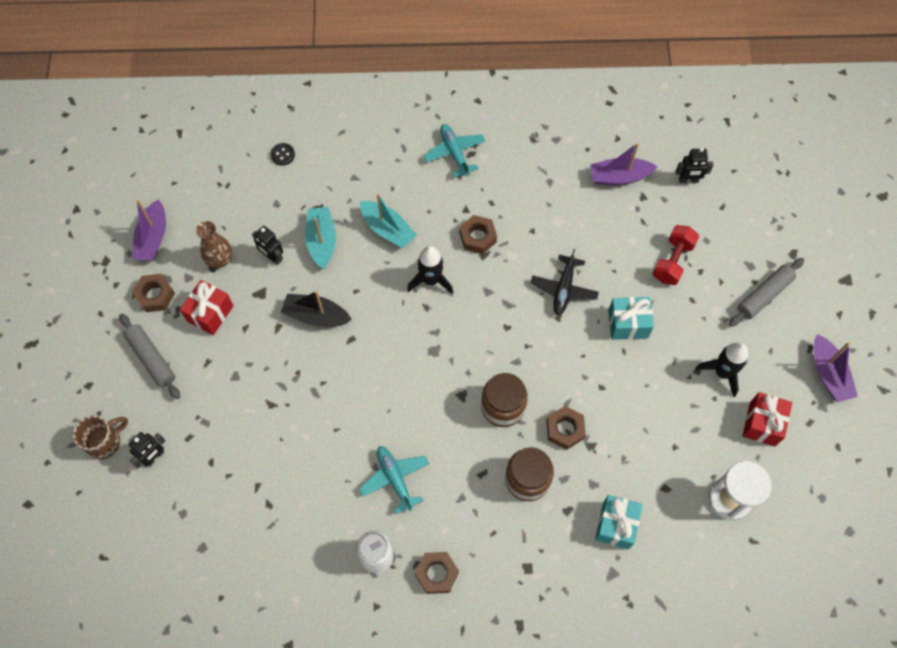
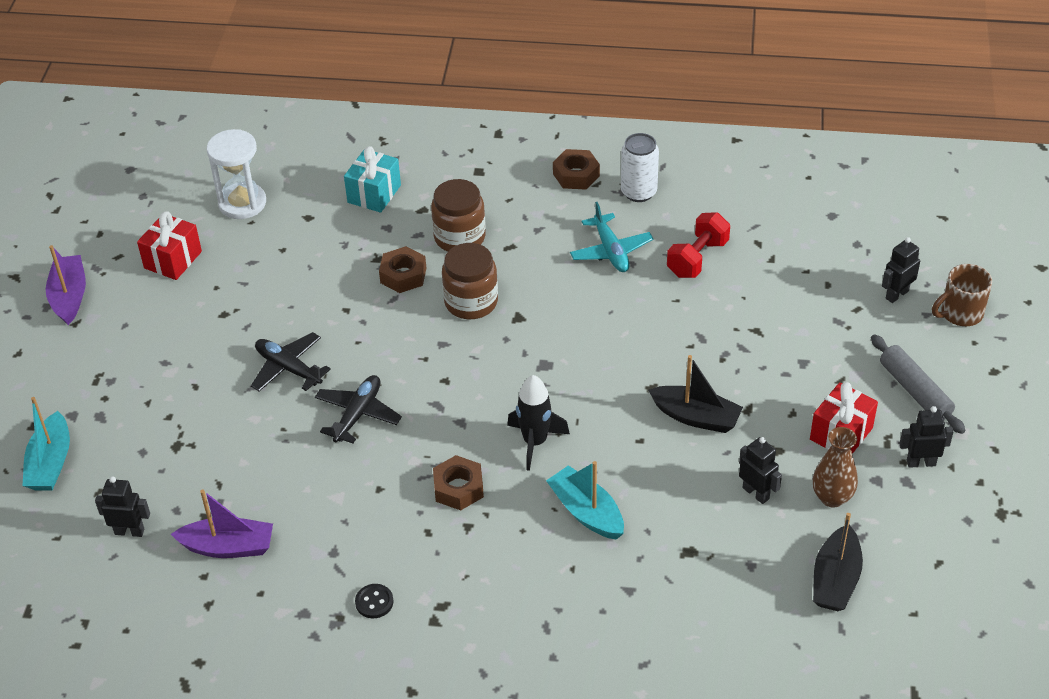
camera: 170 degrees left, 20 degrees down
(153, 238) = (935, 536): purple boat -> none
(155, 295) = (921, 462): brown nut -> black robot
(221, 200) = (835, 579): none -> black boat
(283, 155) = (741, 637): black button -> black button (374, 602)
(322, 241) = (684, 506): turquoise boat -> turquoise boat (51, 463)
(454, 153) = (467, 610): turquoise plane -> none
(628, 324) = (288, 368): turquoise gift -> black plane
(672, 261) = (200, 431): red dumbbell -> red dumbbell (697, 258)
(722, 372) = (194, 309): black rocket -> none
(764, 295) = (100, 381): grey rolling pin -> none

